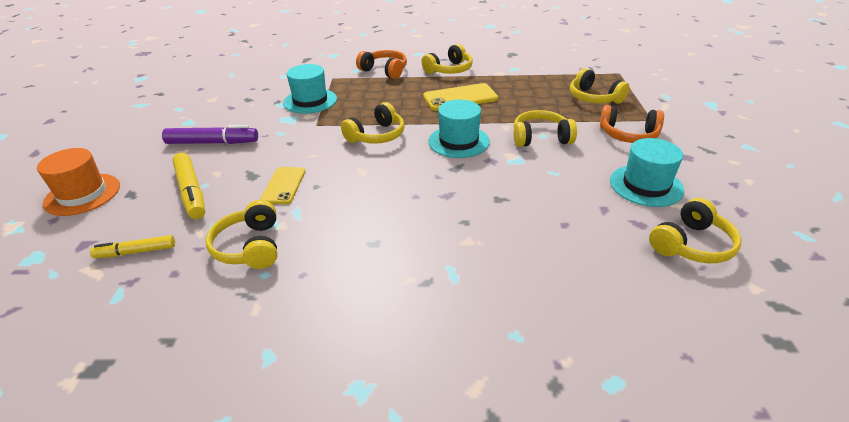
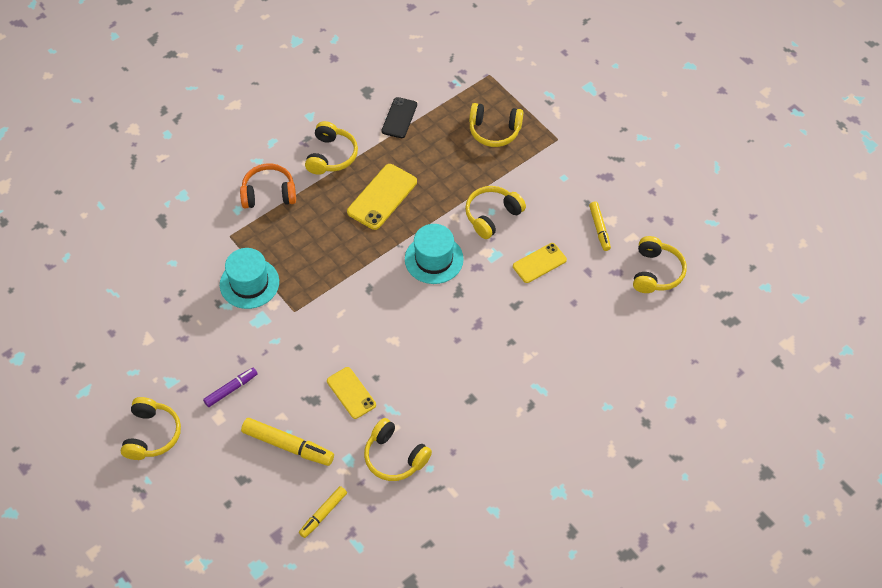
camera: 40 degrees left, 20 degrees up
(82, 194) = (203, 506): orange hat -> none
(212, 143) = (231, 389): purple marker -> purple marker, size x0.63
(377, 136) = (361, 293): yellow headphones -> yellow headphones (152, 434)
(521, 70) = (399, 118): none -> black phone
(555, 182) = (539, 263): none -> yellow phone
(628, 135) = (553, 172): orange headphones -> none
(646, 185) = (599, 229): turquoise hat -> yellow marker

